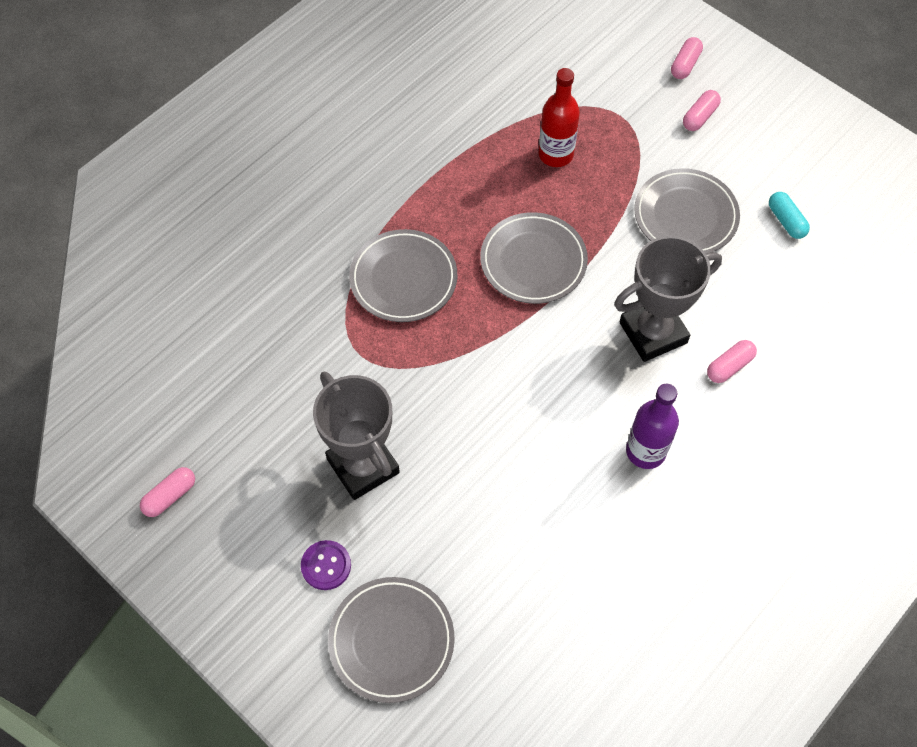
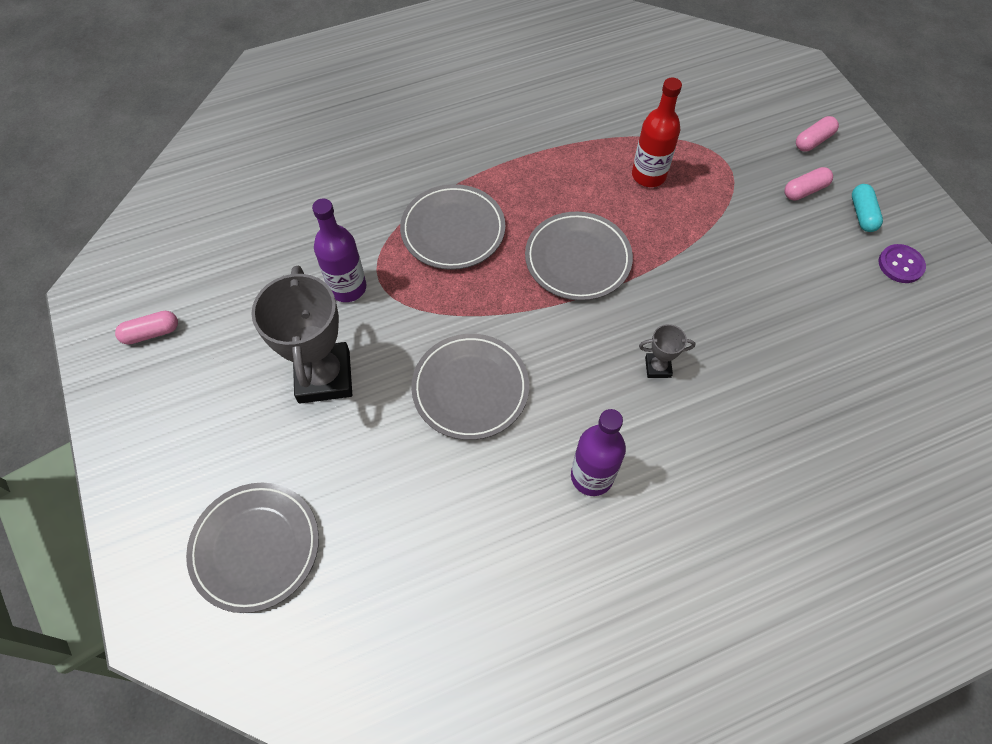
camera: 25 degrees right, 0 degrees up
(326, 566) = (240, 451): purple button -> purple button (900, 265)
(335, 374) = (347, 288): none -> purple bottle
(653, 333) = (658, 367): grey trophy -> grey trophy, size x0.45
(685, 215) = (745, 273): grey plate -> grey plate (470, 388)
(729, 366) = (718, 430): pink capsule -> none
(786, 221) = (846, 315): turquoise capsule -> turquoise capsule (862, 214)

